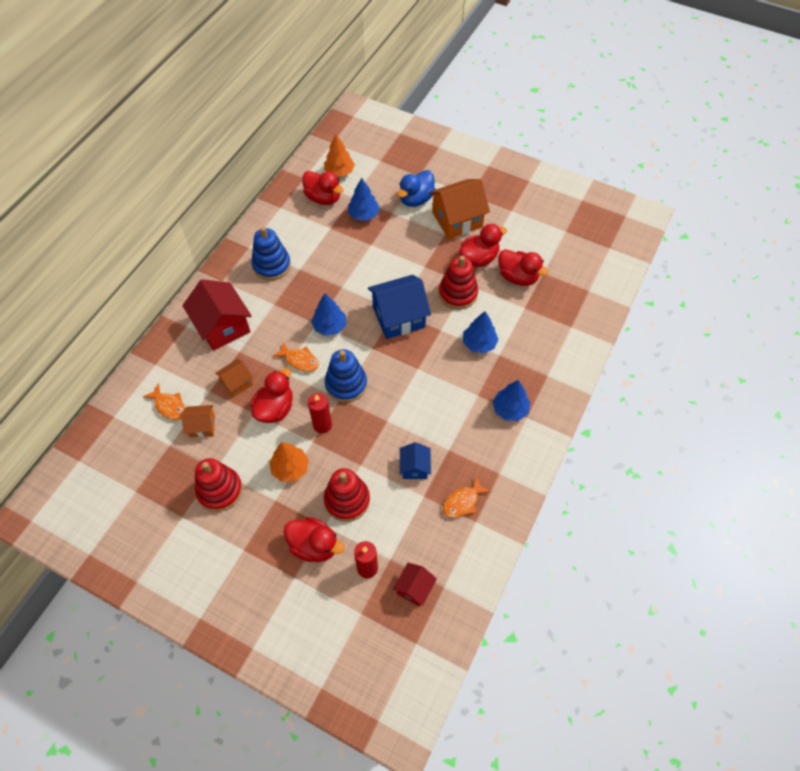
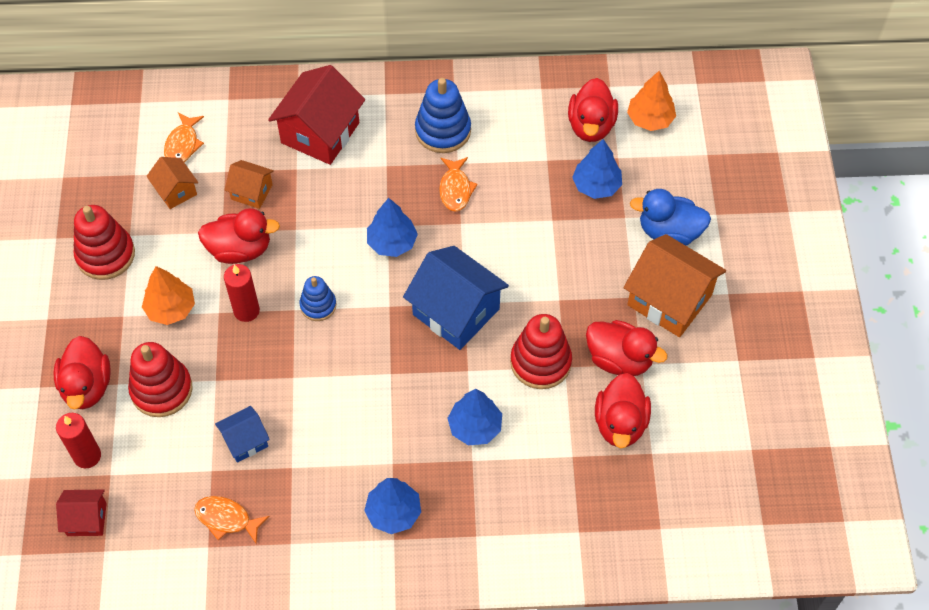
camera: 60 degrees right, 0 degrees up
(299, 360) = (322, 238): orange fish -> orange fish (455, 189)
(346, 384) = (318, 305): blue stacking toy -> blue stacking toy, size x0.61

